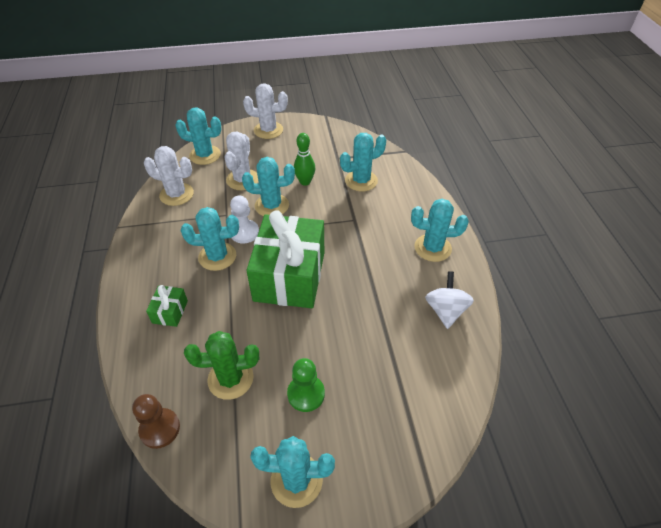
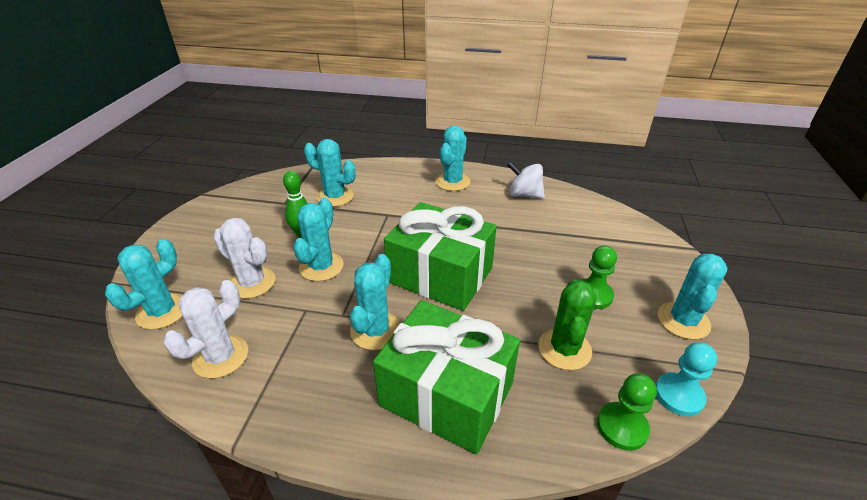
camera: 70 degrees left, 10 degrees down
(160, 429) = (622, 427): brown pawn -> green pawn
(170, 312) = (446, 394): green gift -> green gift, size x2.41
(199, 473) = (678, 395): none -> turquoise pawn
(244, 232) = (350, 298): white pawn -> none
(268, 130) = (177, 242): white cactus -> none
(361, 181) = (335, 196): turquoise cactus -> turquoise cactus turned 60 degrees counterclockwise

